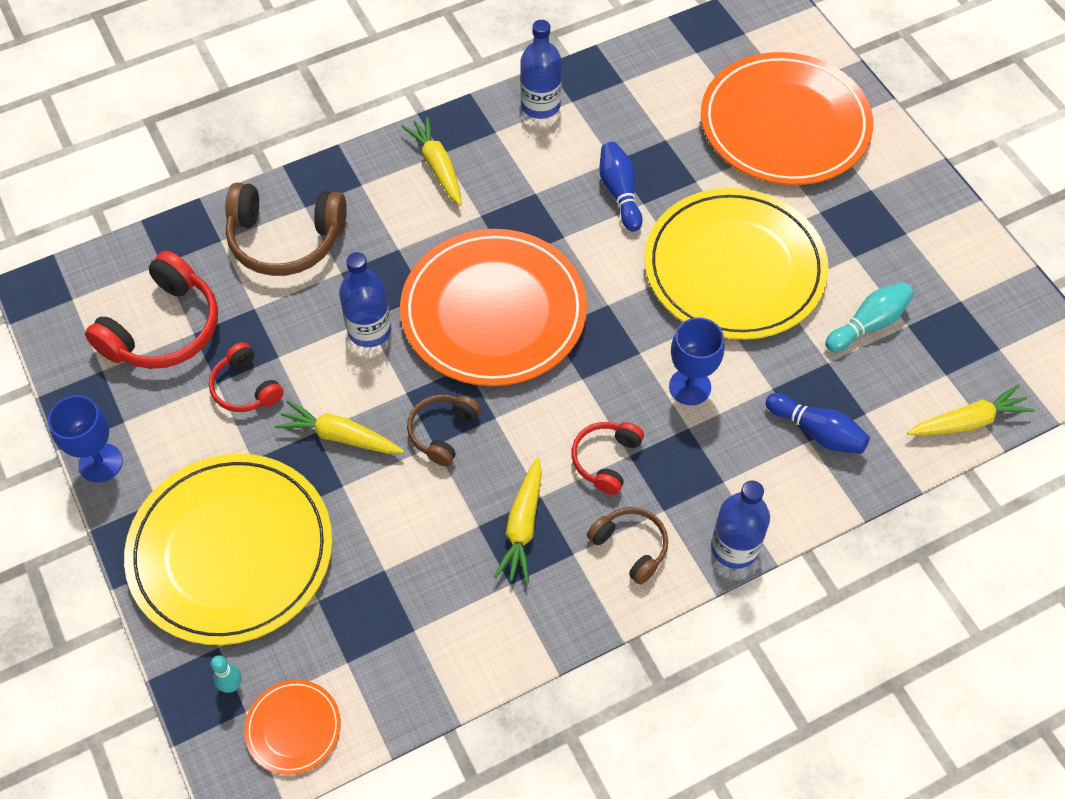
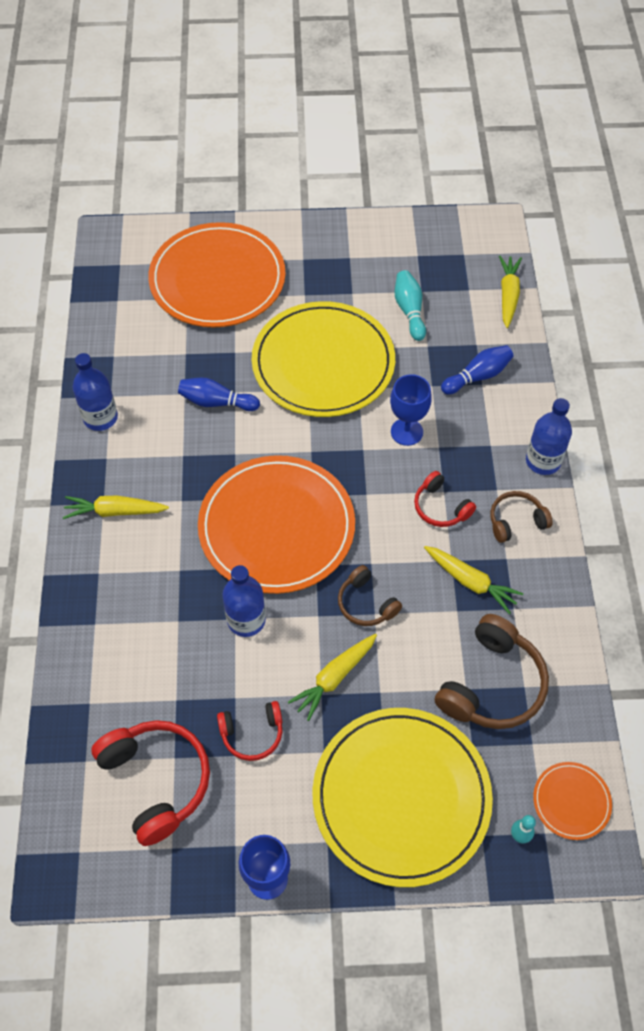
camera: 65 degrees left, 0 degrees up
(285, 240) = (120, 651): brown headphones -> brown headphones (492, 684)

